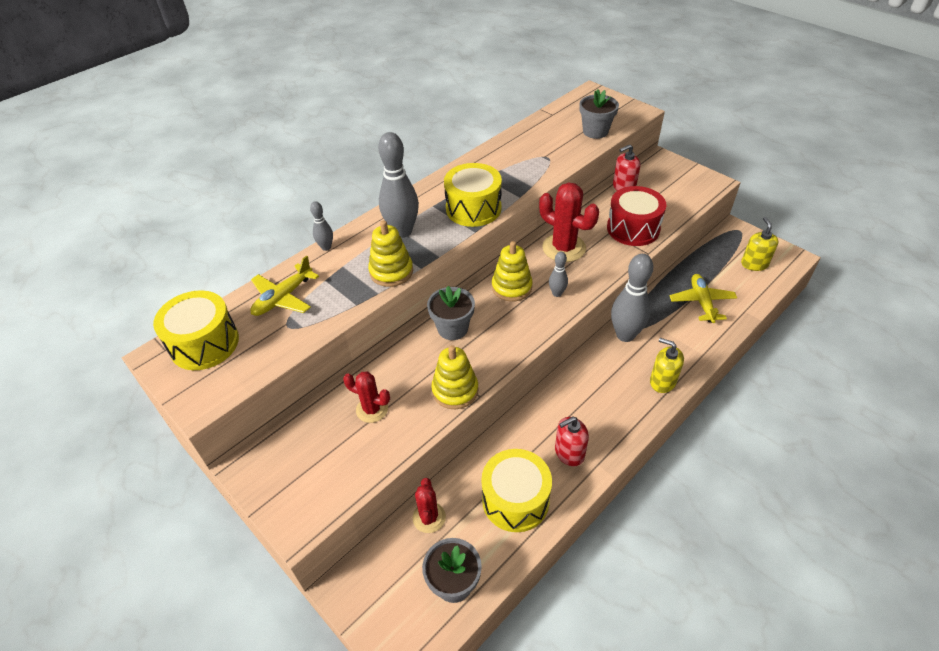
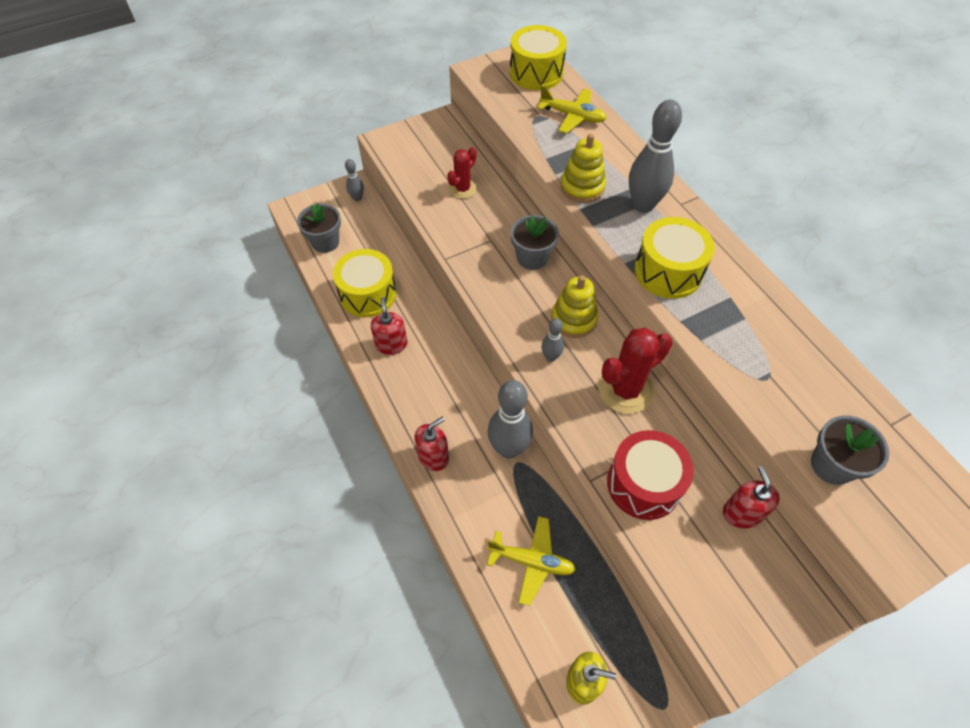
camera: 105 degrees right, 10 degrees up
(283, 298) = (572, 116): yellow plane -> yellow plane turned 150 degrees clockwise
(326, 247) = (634, 148): grey bowling pin -> grey bowling pin (357, 198)
(429, 517) = (381, 239): red cactus -> none
(455, 390) = (458, 243): yellow stacking toy -> none
(662, 381) = (433, 456): yellow soap dispenser -> red soap dispenser

